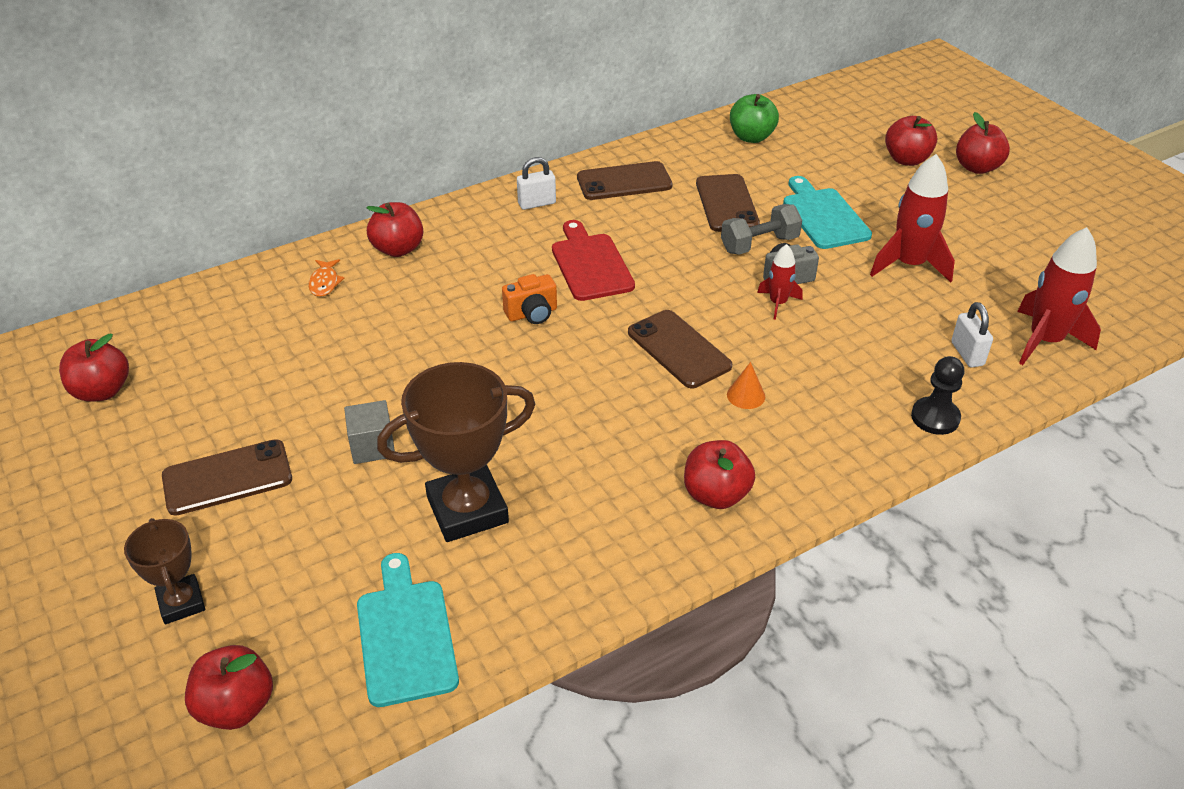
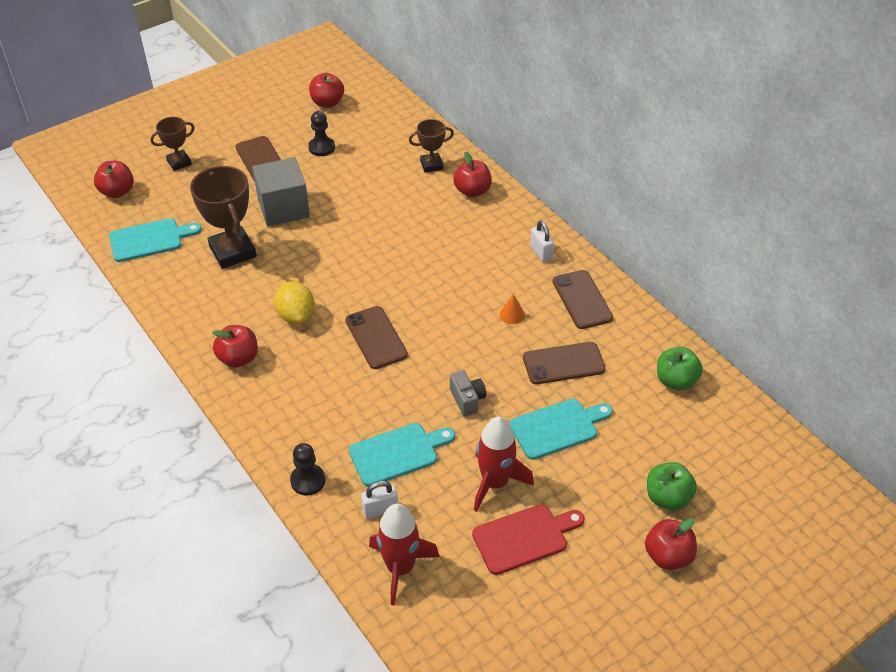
camera: 85 degrees right, 5 degrees up
(227, 399) = (321, 147): none -> black pawn
(324, 283) = (431, 165): orange fish -> brown trophy
(372, 446) = (283, 208): grey cube -> grey cube, size x1.84
(532, 314) = (408, 262): orange camera -> none
(590, 264) = (468, 287): red cutting board -> red cutting board (524, 538)
(628, 430) = (296, 315): none -> yellow lemon
(678, 349) = (376, 338): brown phone -> brown phone turned 75 degrees counterclockwise
(746, 395) = (329, 373): orange cone -> orange cone (512, 314)
(759, 244) = (508, 384): grey dumbbell -> none
(778, 303) = (433, 393): red rocket -> none
(877, 337) = (397, 453): none -> turquoise cutting board
(906, 160) = (667, 497): red apple -> green apple

